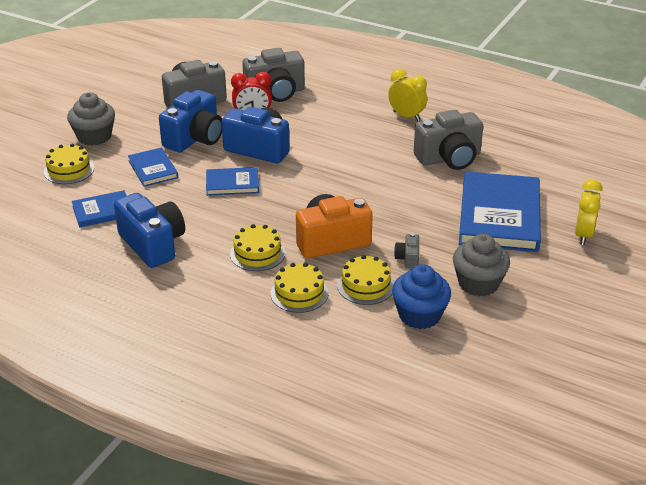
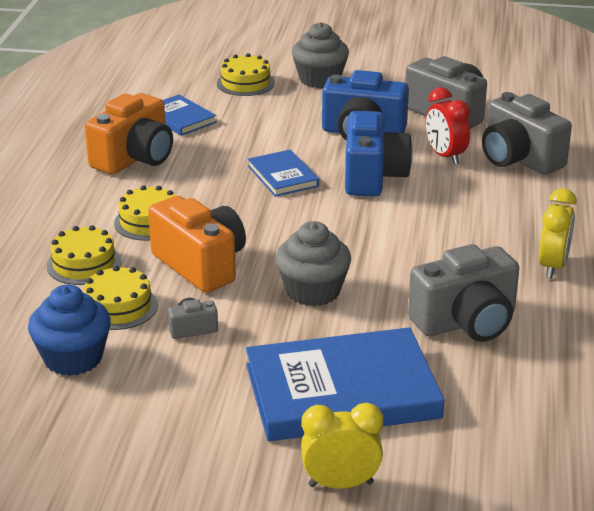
camera: 70 degrees right, 5 degrees down
(153, 169) = (279, 125): blue book -> none
(153, 244) = (134, 158): blue camera -> orange camera
(449, 158) = (466, 322): grey camera -> grey camera turned 75 degrees counterclockwise
(478, 283) = (163, 396): grey cupcake -> grey cupcake (313, 291)

